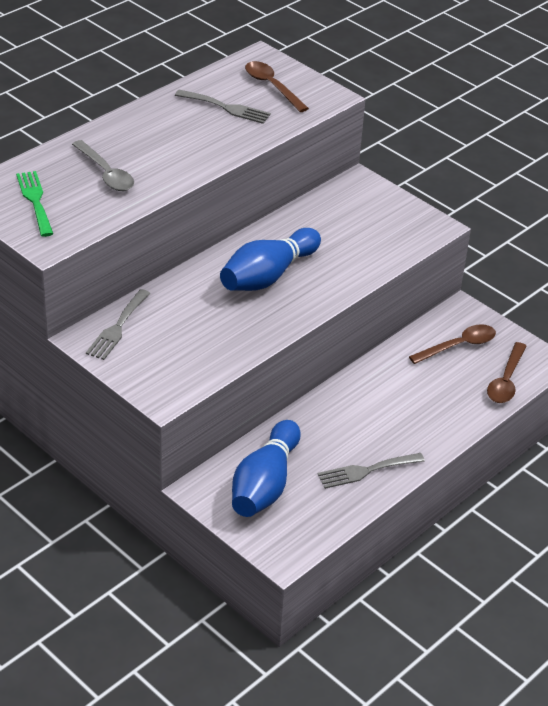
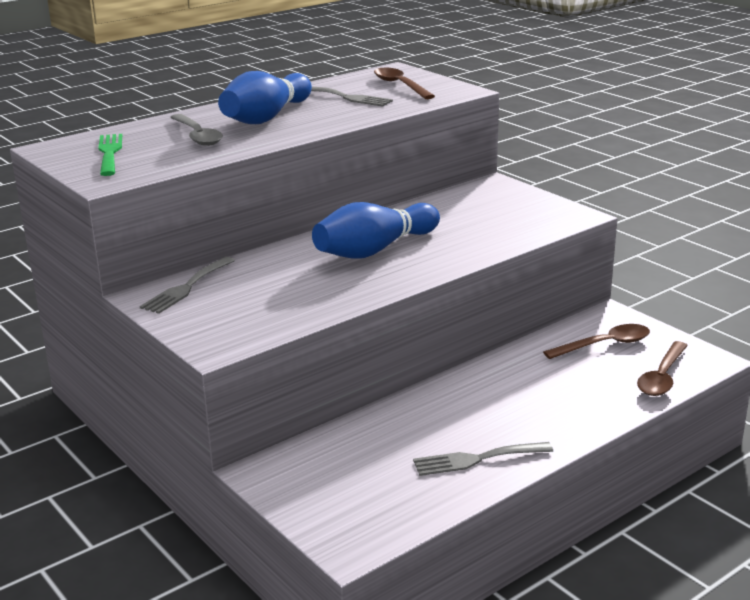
camera: 10 degrees right, 15 degrees down
(265, 484) = (344, 469): blue bowling pin -> blue bowling pin (266, 117)

